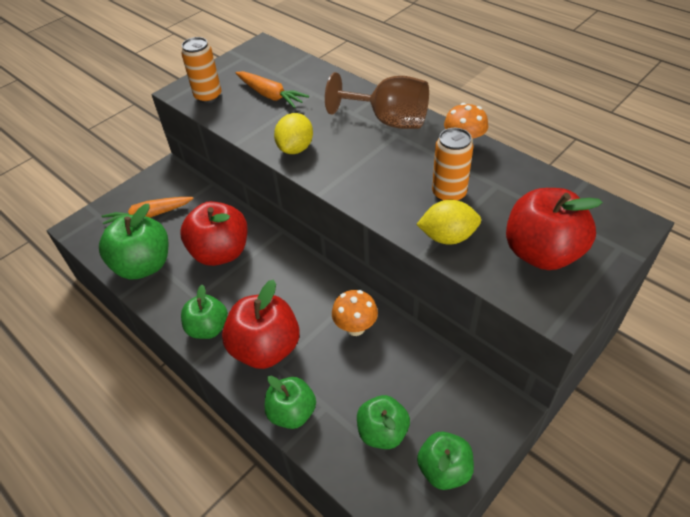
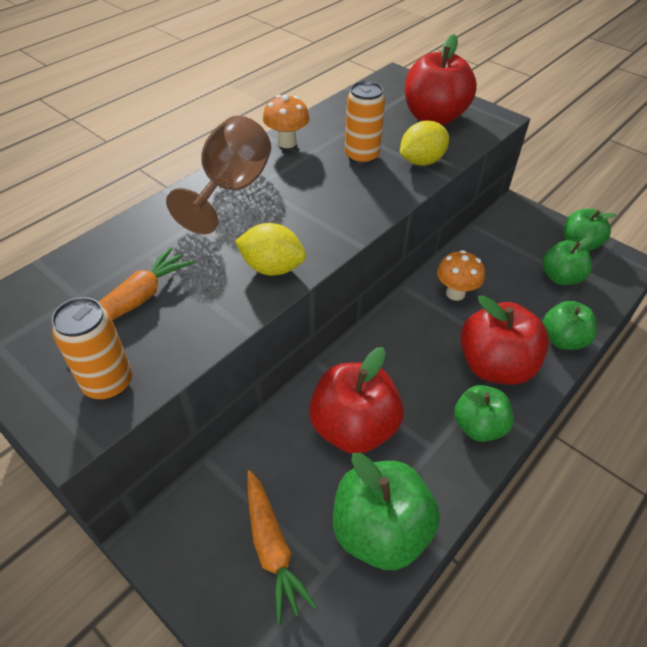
camera: 95 degrees left, 0 degrees up
(447, 237) = (421, 161): yellow lemon -> yellow lemon turned 60 degrees clockwise

